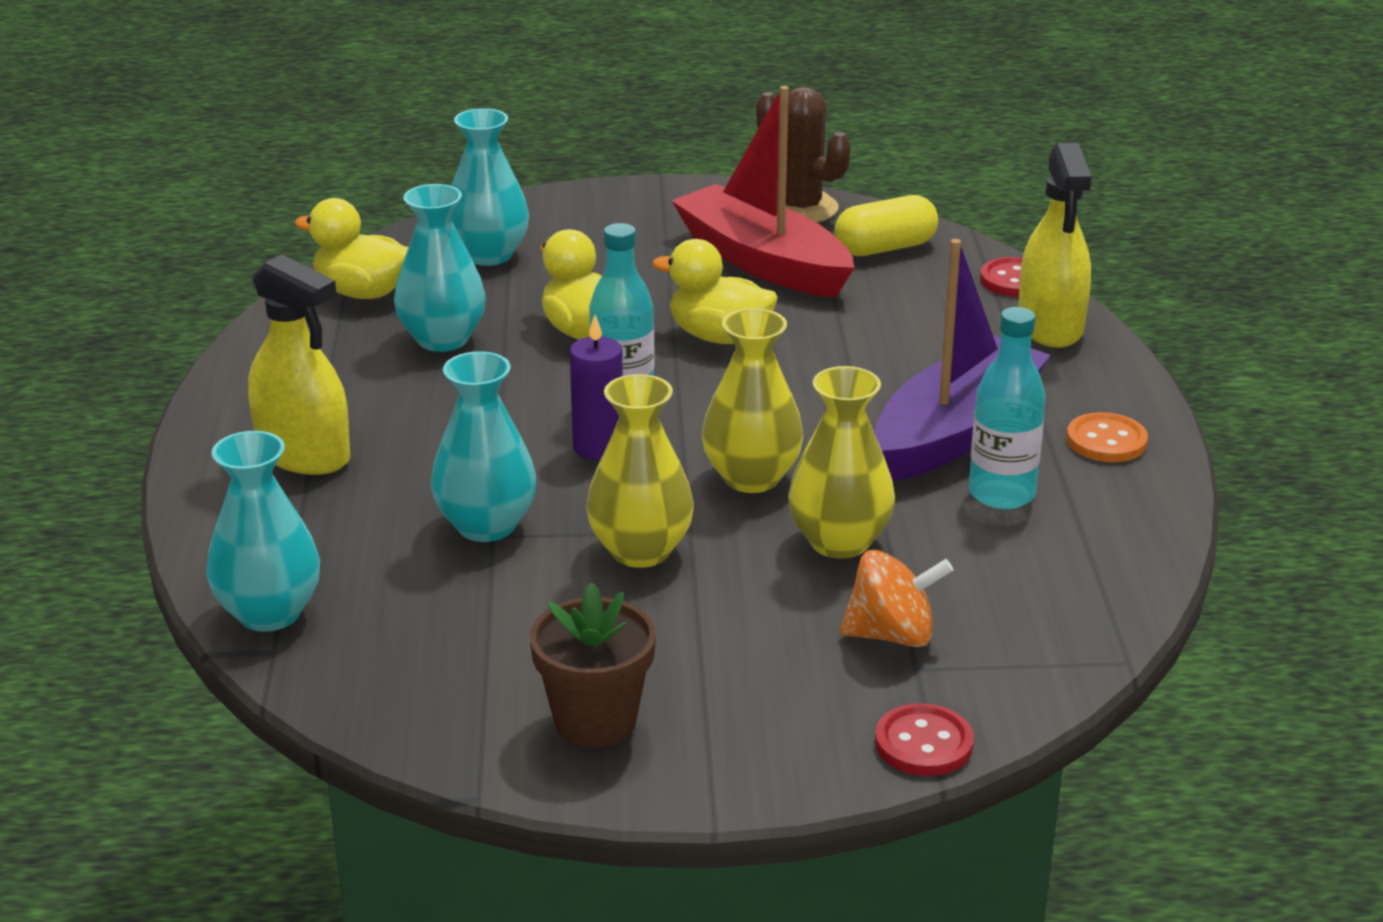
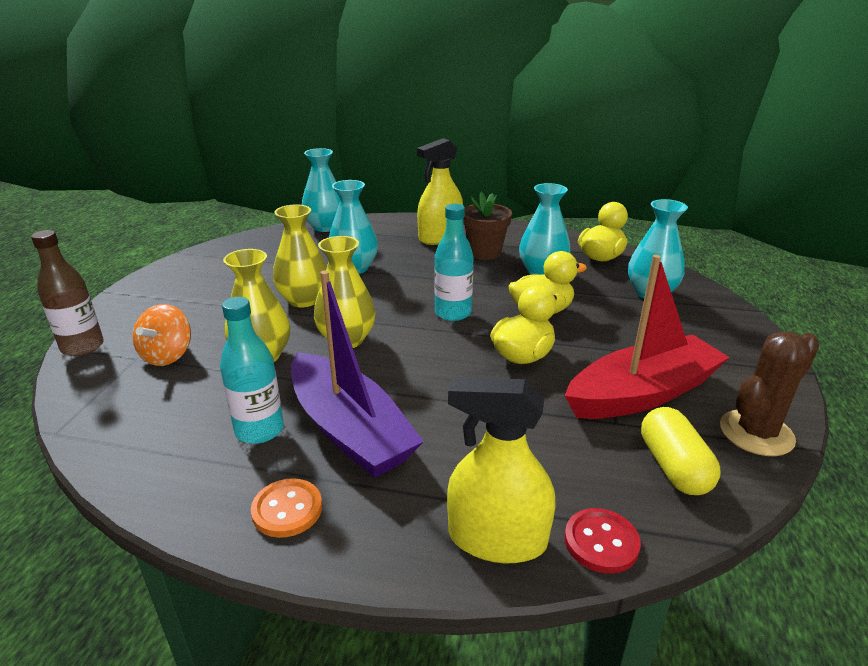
camera: 105 degrees right, 0 degrees up
(595, 721) = (193, 276): brown flower pot -> brown flower pot (484, 252)
(598, 447) = (406, 300): purple candle -> none
(923, 743) = (82, 347): red button -> brown bottle

